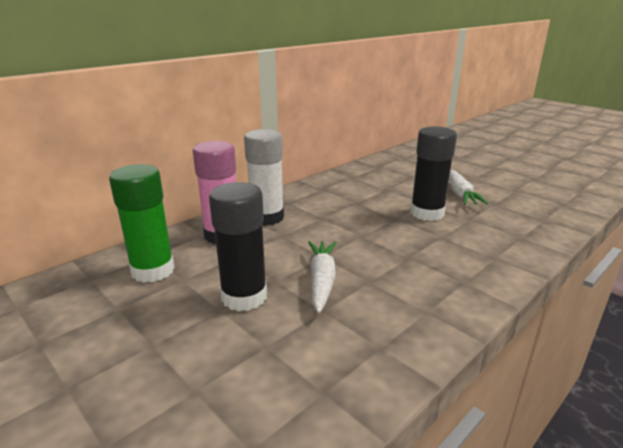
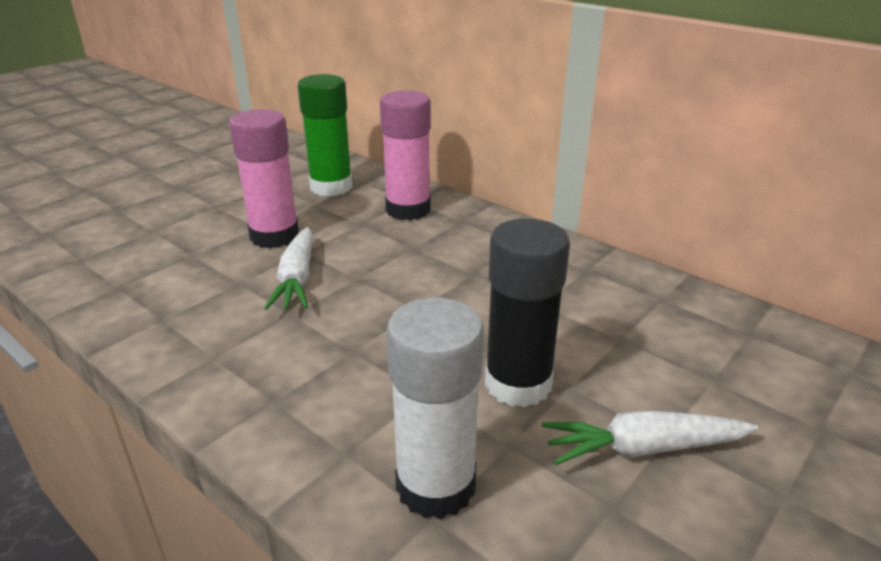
camera: 85 degrees right, 5 degrees up
(244, 297) = (274, 236): black glue stick -> pink glue stick
(267, 217) = (462, 232): white glue stick -> white glue stick (436, 486)
(322, 281) = (297, 279): white carrot -> white carrot turned 90 degrees clockwise

